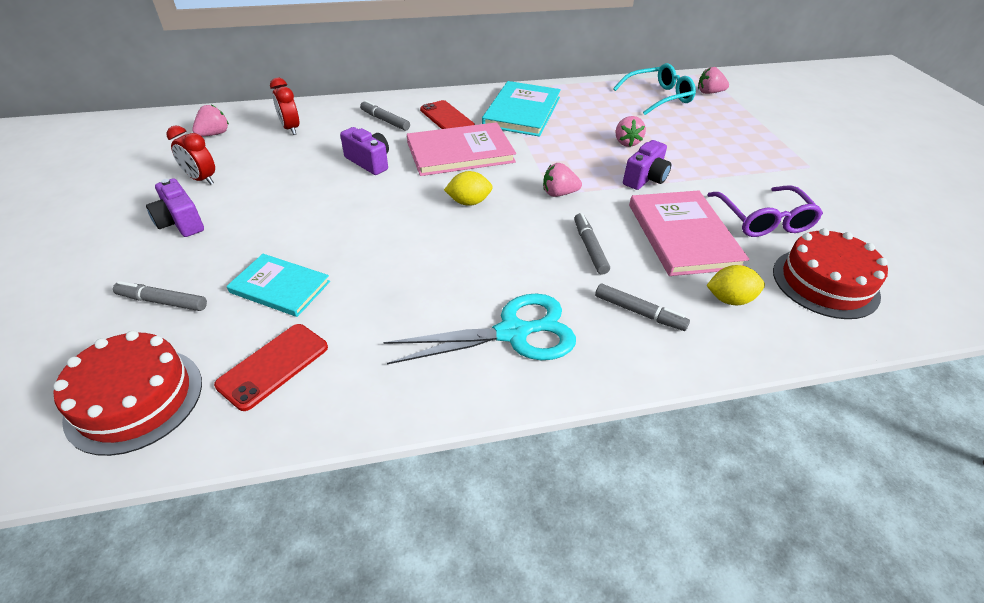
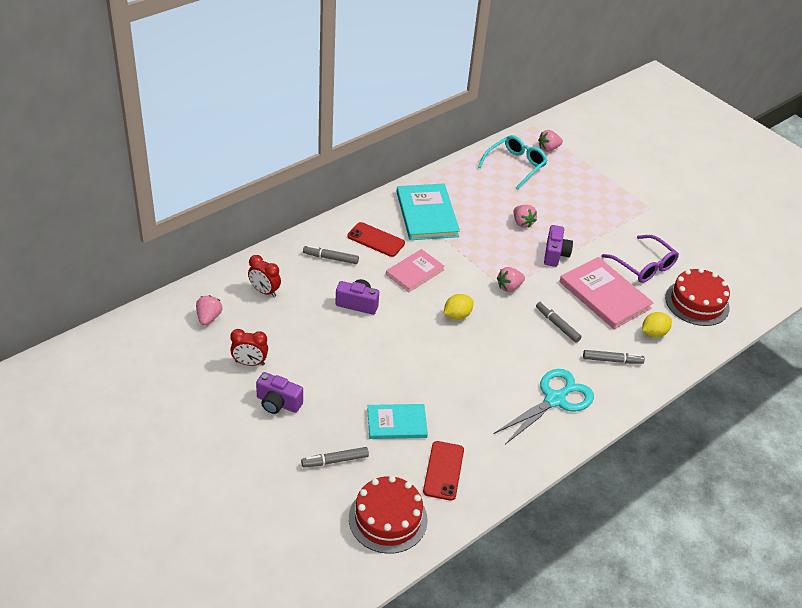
camera: 30 degrees left, 0 degrees up
(460, 152) = (415, 272): pink book -> pink book, size x0.64

